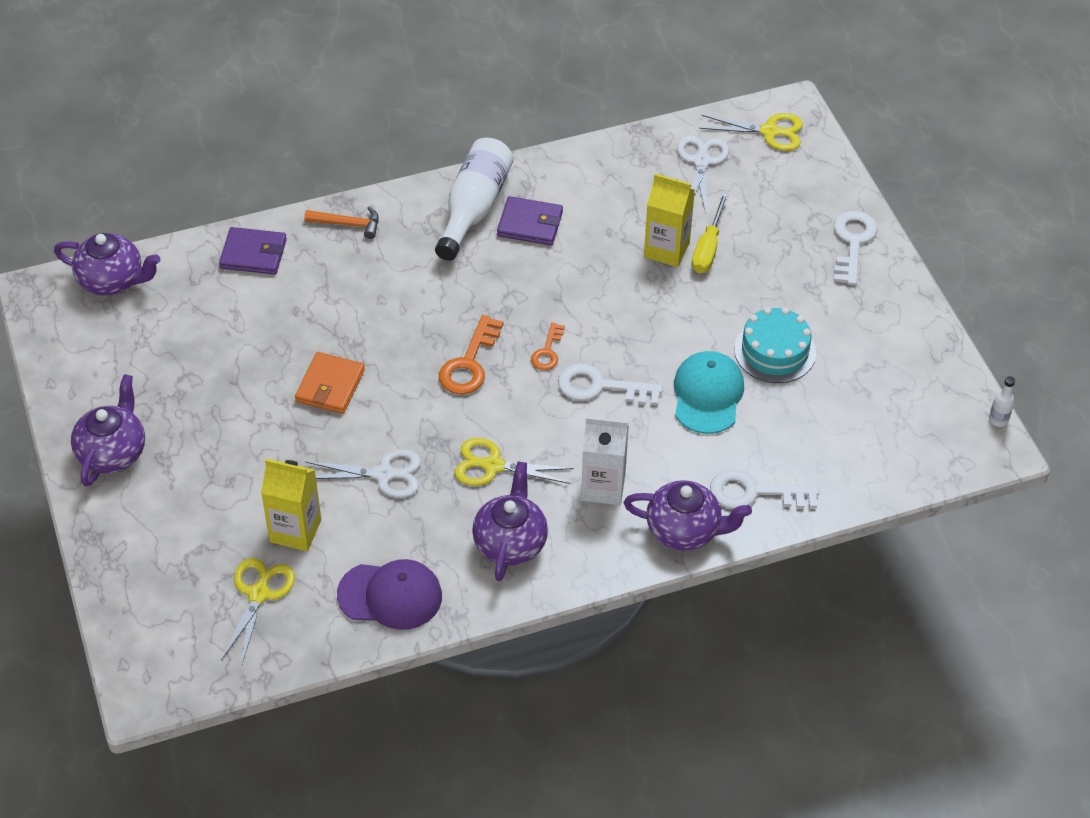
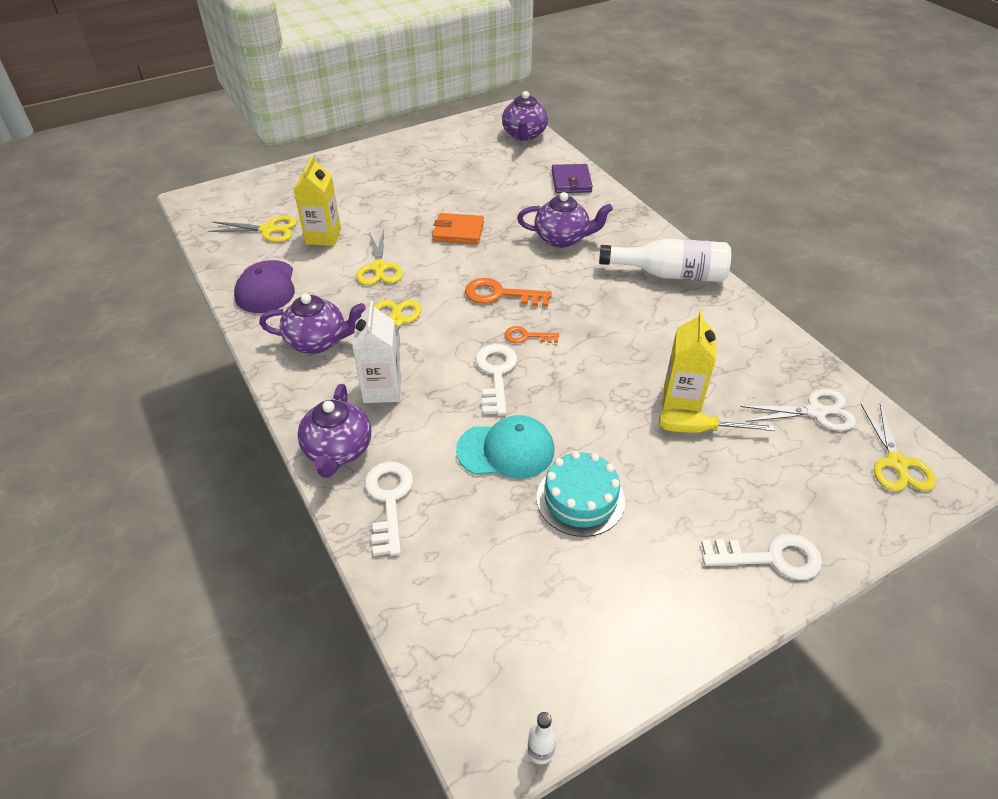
camera: 80 degrees right, 5 degrees down
(113, 452) = (381, 158): purple teapot -> purple teapot (562, 238)
(348, 224) = (620, 216): orange hammer -> none
(384, 474) = (379, 268): white scissors -> yellow scissors
(530, 224) = (669, 307): purple wallet -> none

